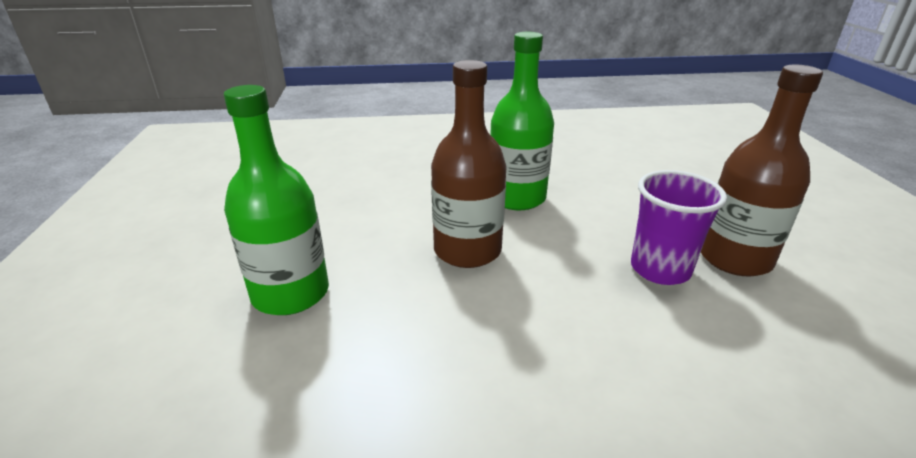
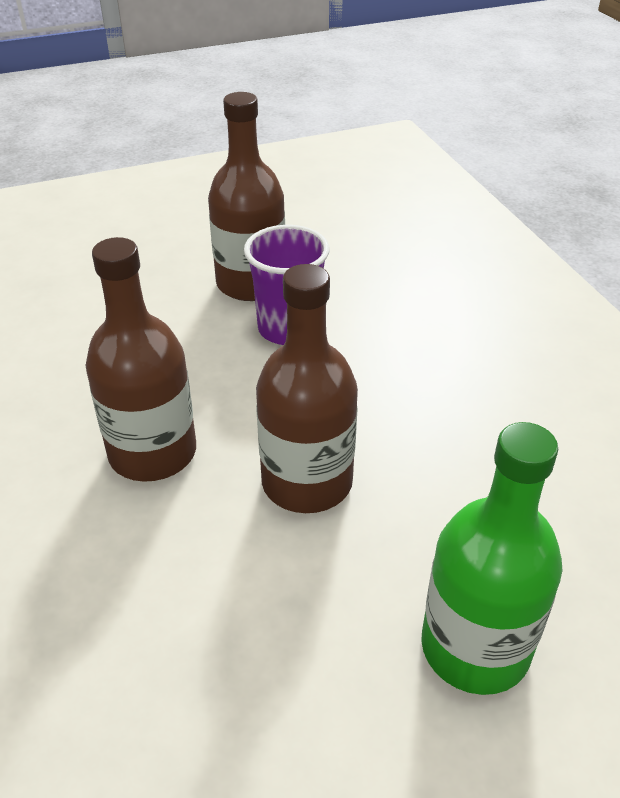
camera: 105 degrees left, 10 degrees up
(517, 198) = (153, 453): green bottle -> brown bottle

